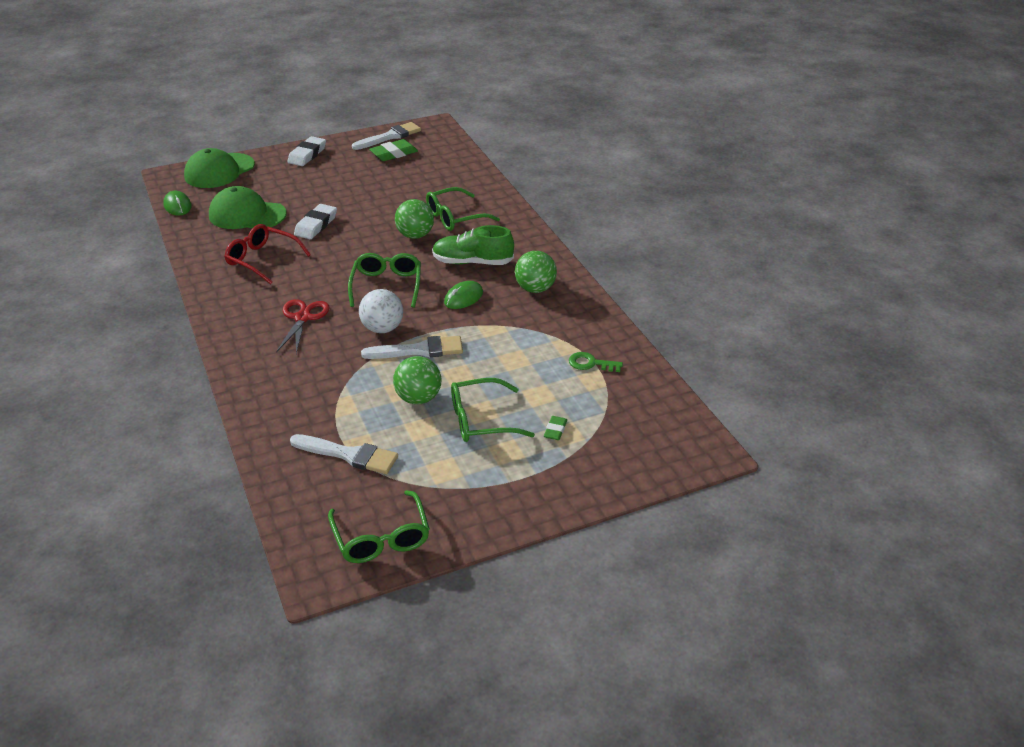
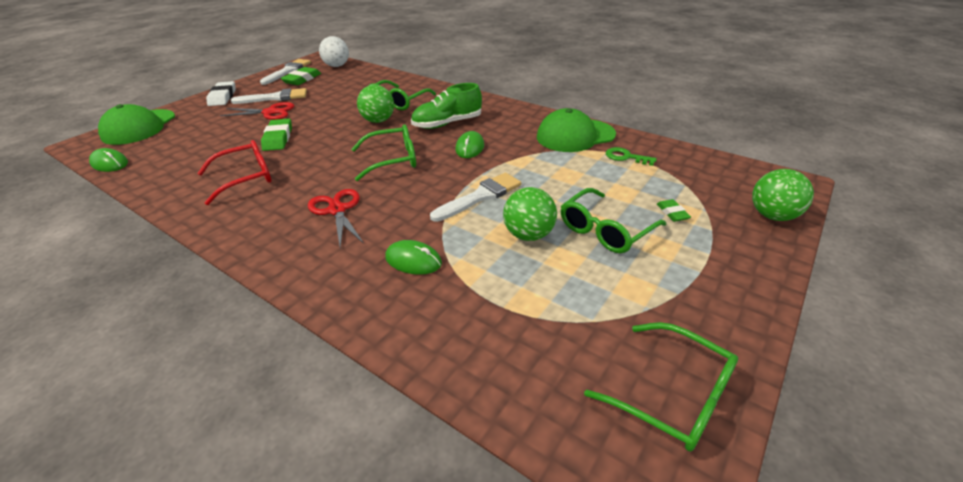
camera: 30 degrees left, 0 degrees up
(247, 215) = (198, 149): green cap -> green cap (575, 136)
(262, 260) = (246, 178): red glasses -> red glasses turned 150 degrees clockwise
(316, 225) = (278, 138): white eraser -> green eraser
(317, 382) = (413, 260): none -> green mouse
(332, 190) = (270, 112): none -> red scissors
(349, 455) = (527, 318): white brush -> white brush (275, 98)
(382, 329) = (427, 192): white ball -> white ball (337, 66)
(387, 285) = (393, 160): green glasses -> green glasses turned 105 degrees clockwise
(535, 289) = (517, 125): green ball -> green ball (772, 216)
(591, 363) = (626, 157): green key -> green key turned 45 degrees clockwise

